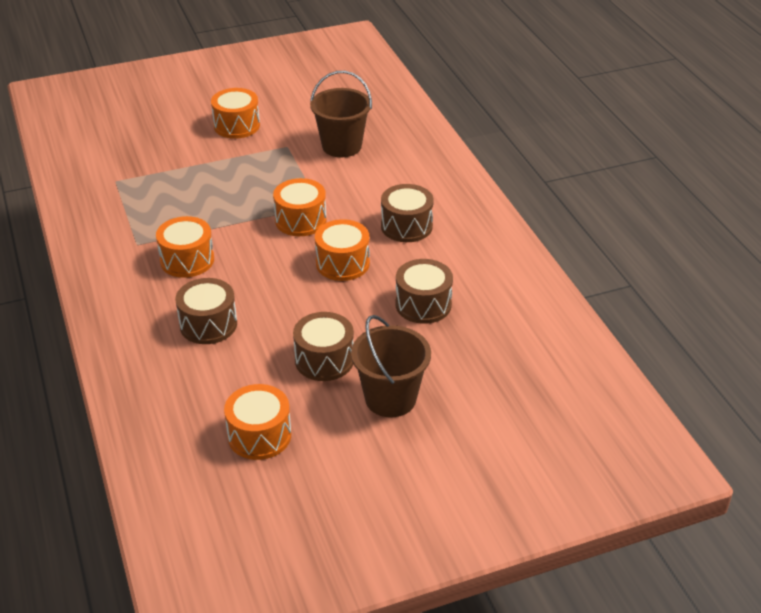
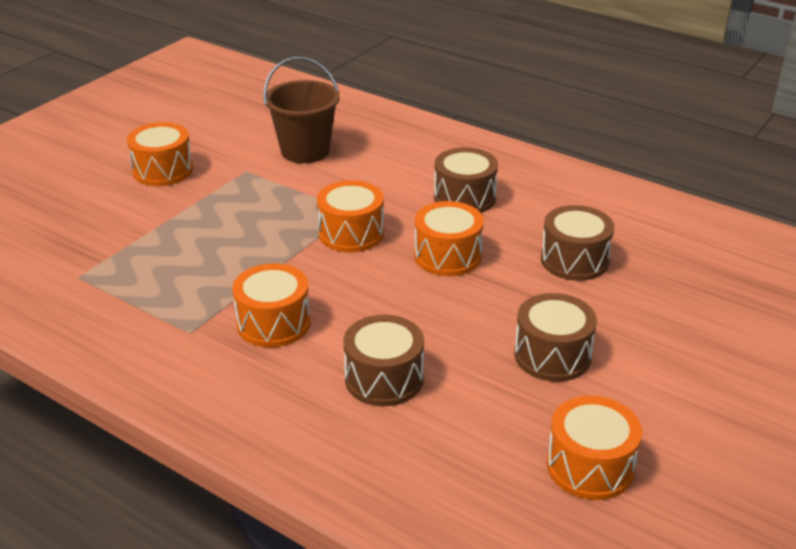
camera: 35 degrees left, 5 degrees down
(390, 398) = (663, 361): brown bucket -> none

